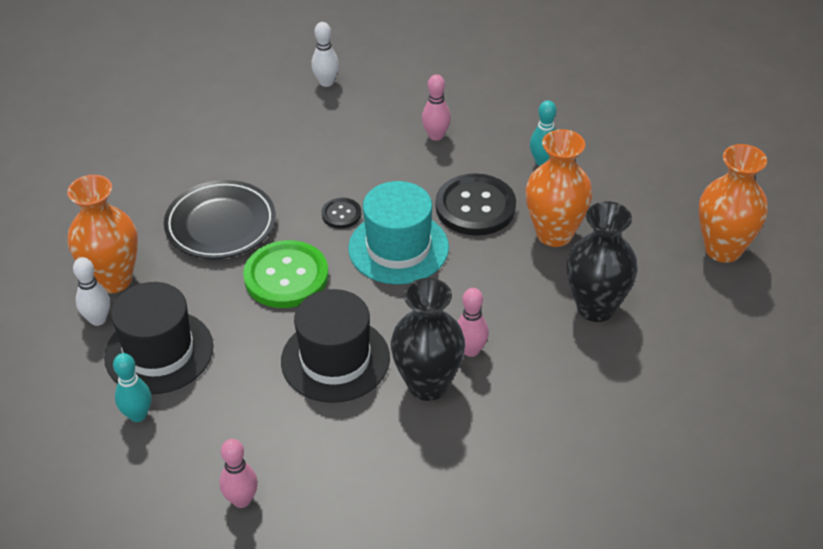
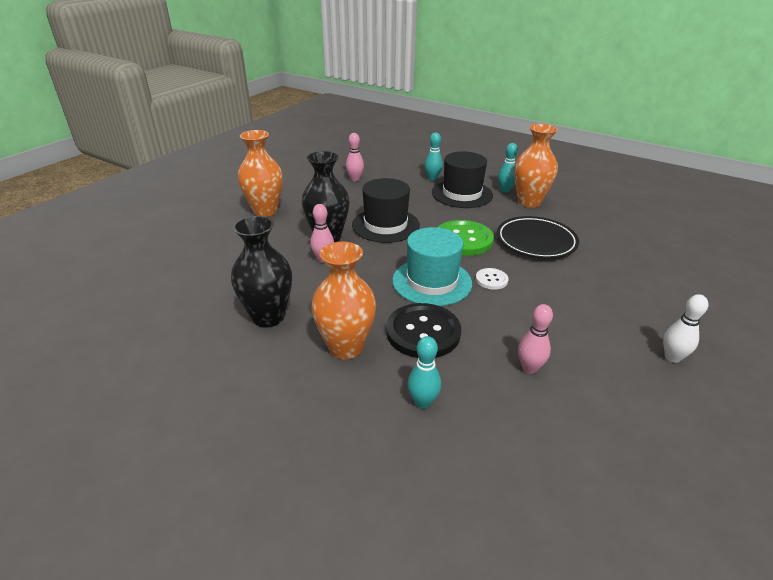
camera: 135 degrees right, 10 degrees down
(98, 319) = (505, 190): white bowling pin -> turquoise bowling pin
(341, 214) = (491, 280): black button -> white button
(723, 249) = (191, 419): orange vase -> orange vase (265, 211)

